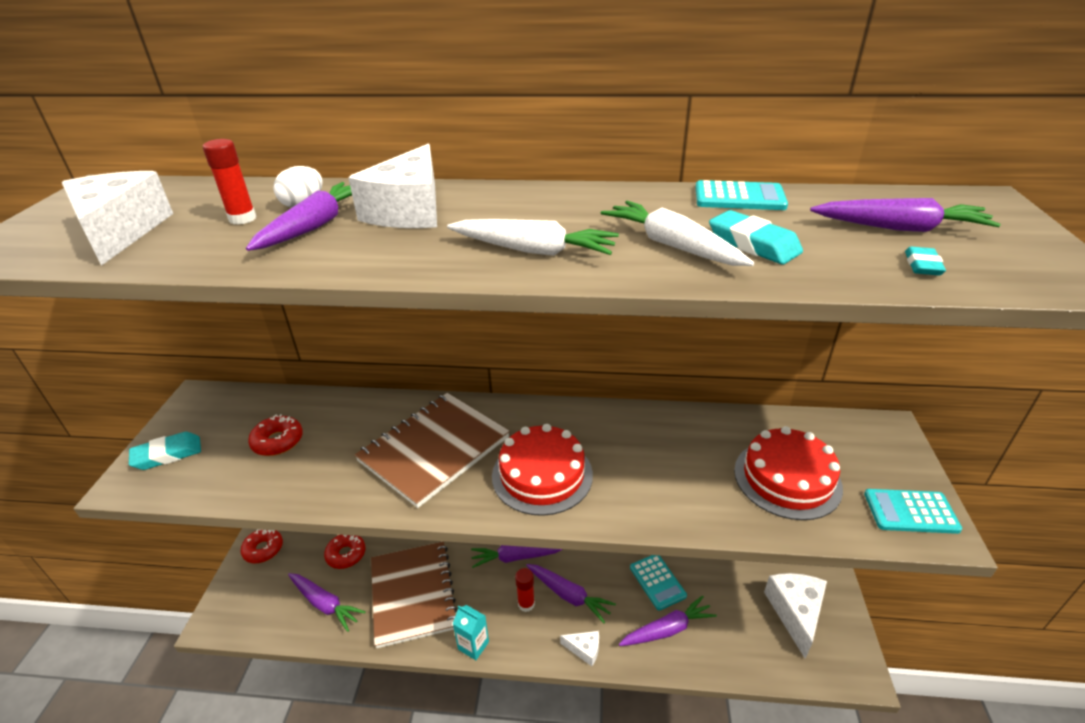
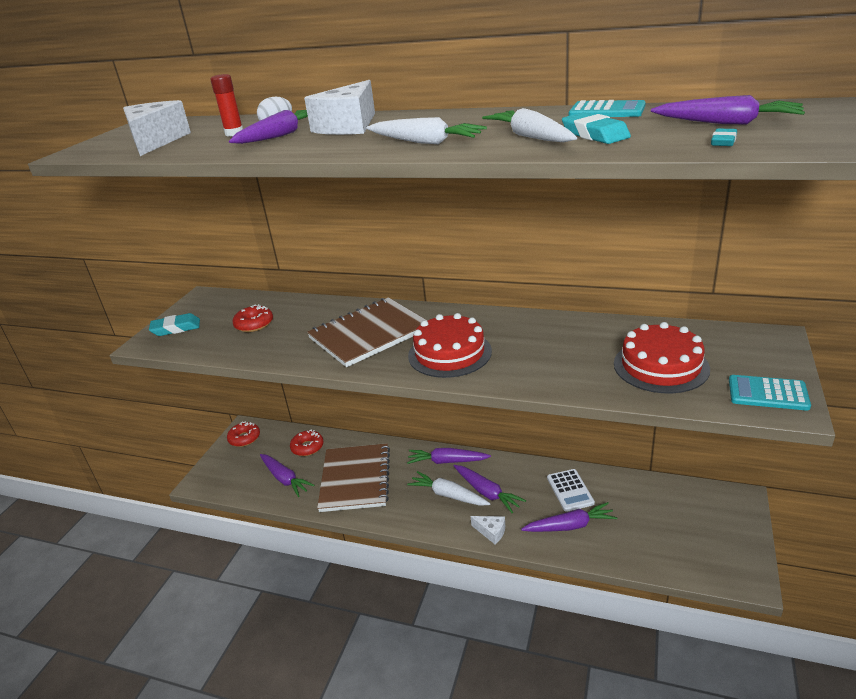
camera: 15 degrees right, 5 degrees down
(473, 645) = (397, 519): turquoise carton -> none
(526, 604) = (448, 495): red glue stick -> white carrot
(657, 582) = (570, 490): turquoise calculator -> white calculator
(795, 613) = (697, 526): white cheese -> none

